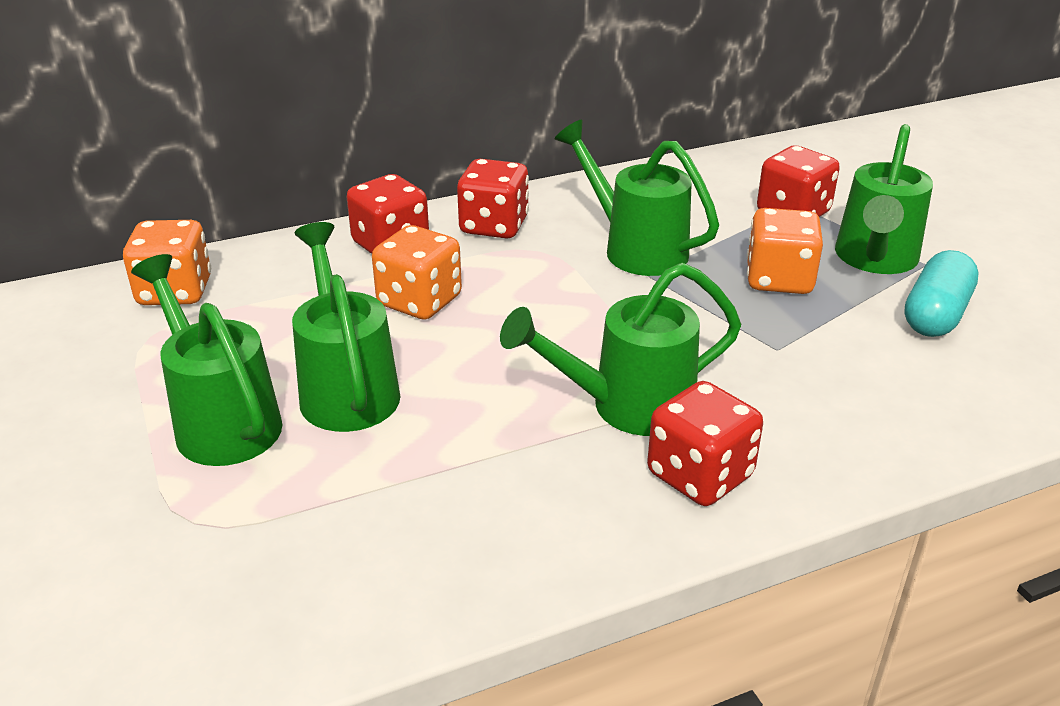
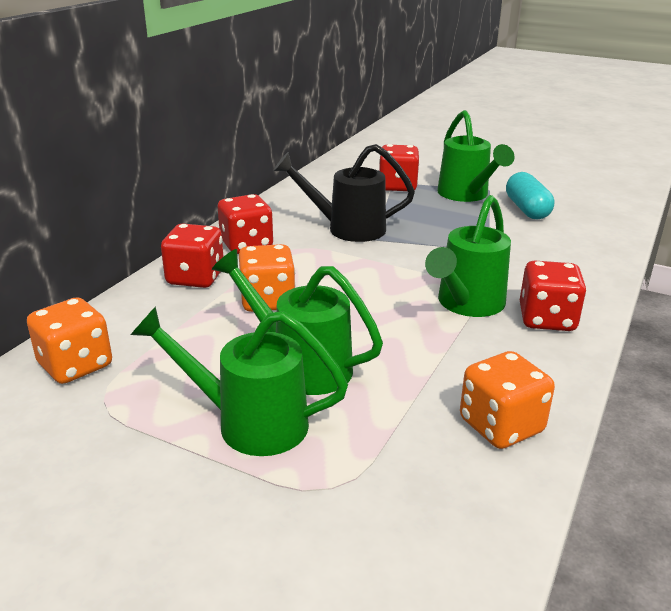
camera: 40 degrees left, 5 degrees down
(636, 249) = (348, 229): green watering can -> black watering can
(779, 280) = (440, 218): orange dice -> orange dice (501, 426)

